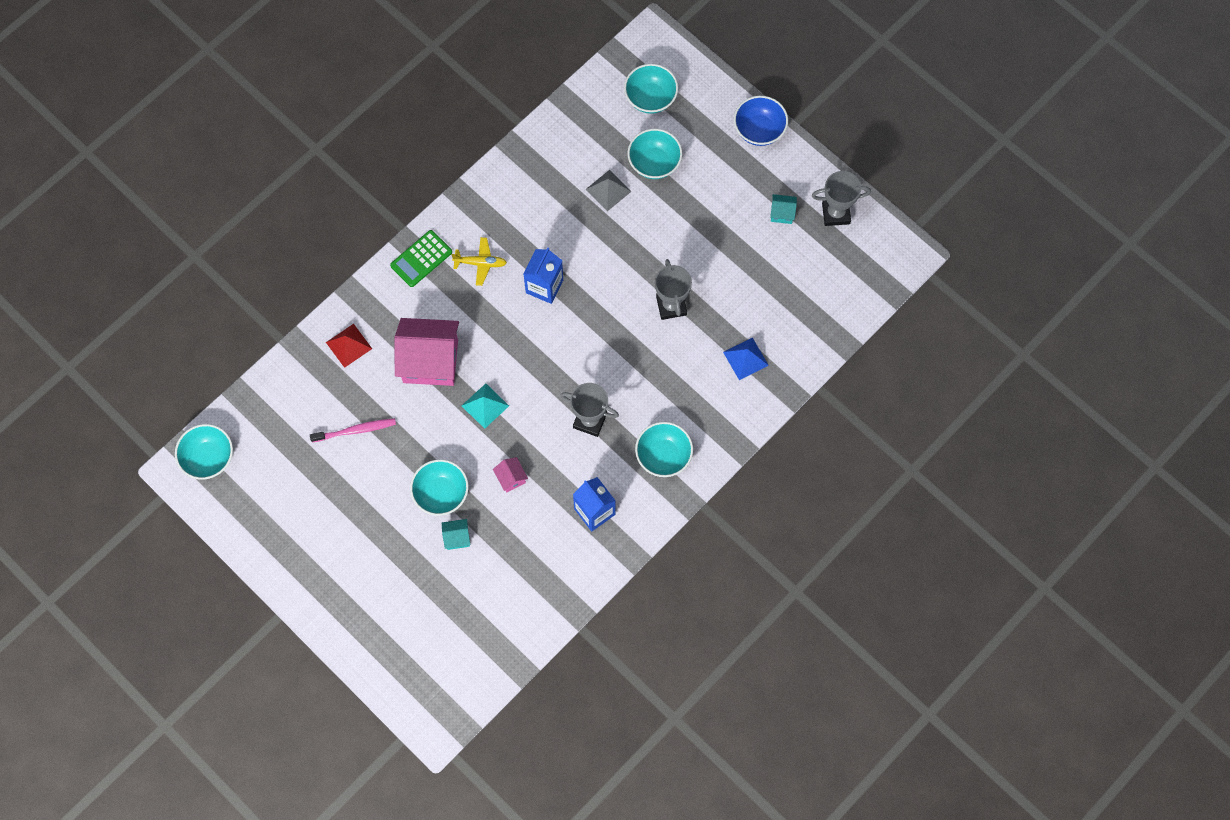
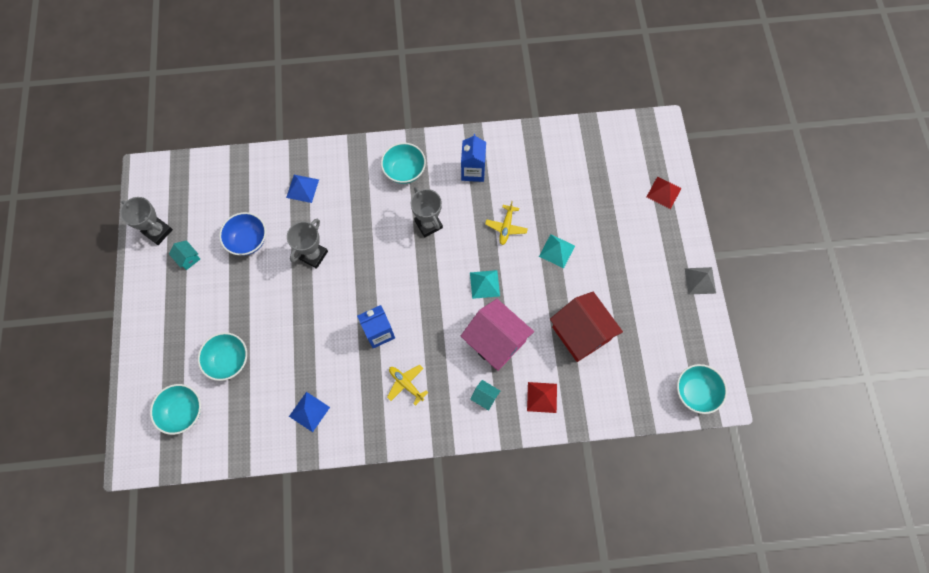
camera: 140 degrees left, 0 degrees up
(356, 430) = (581, 333): pink toothbrush -> red house
(378, 646) = (663, 192): none -> red pyramid
(421, 259) = (443, 421): green calculator -> none
(441, 494) = (557, 251): turquoise bowl -> turquoise pyramid
(457, 537) = (568, 218): turquoise house -> turquoise house (485, 397)
(511, 478) = (506, 227): pink house -> yellow plane
(544, 178) = (309, 411): none -> blue pyramid
(608, 190) = (276, 366): grey pyramid -> grey pyramid (700, 280)
(759, 130) = (141, 326): blue bowl -> blue bowl (248, 240)

